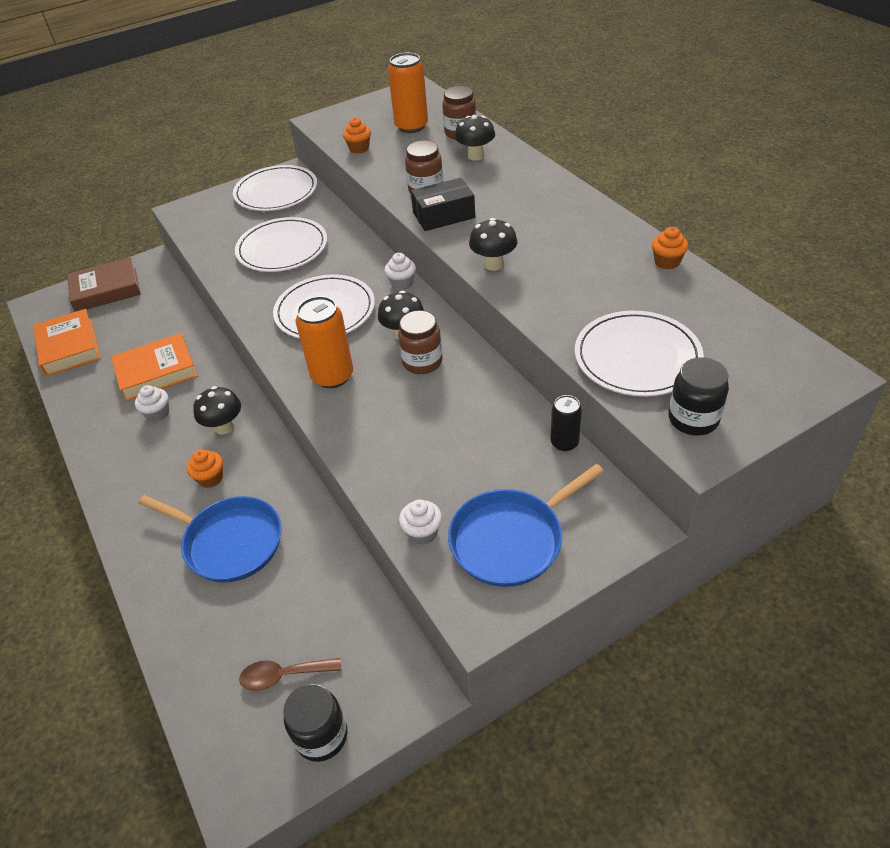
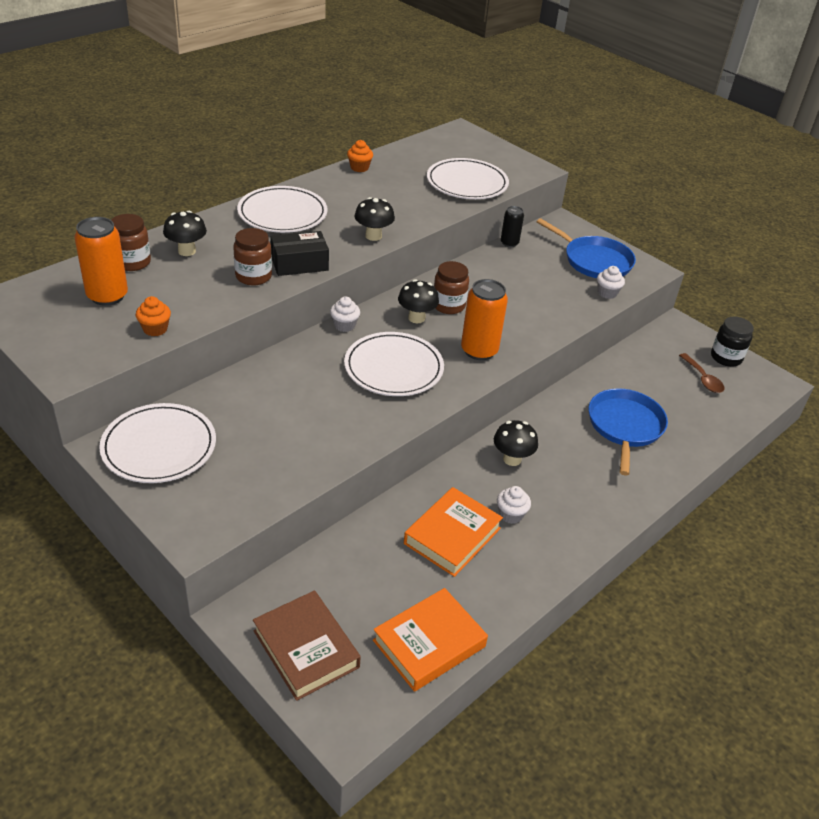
camera: 110 degrees left, 5 degrees down
(156, 371) = (452, 536): orange book -> orange book turned 75 degrees clockwise
(210, 478) = (571, 453): orange cupcake -> none
(282, 248) = (288, 417): white plate -> white plate (282, 213)
(444, 215) = (299, 263): black box -> black box turned 75 degrees counterclockwise
(693, 419) = (514, 169): black jar -> none

